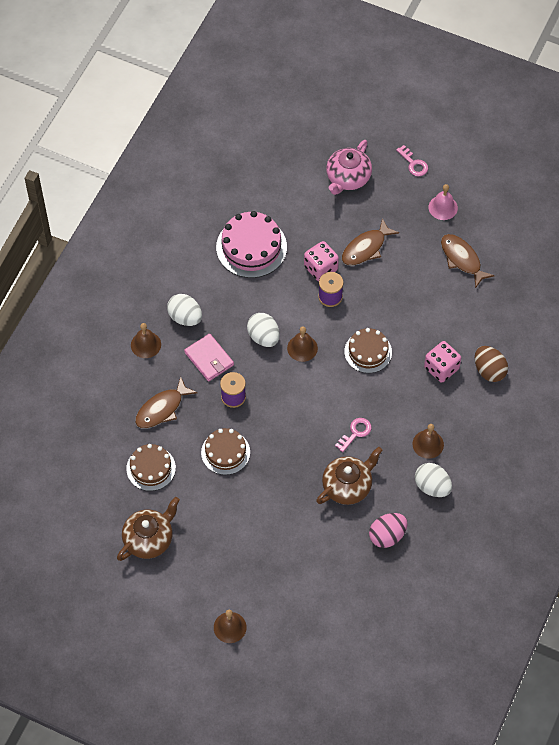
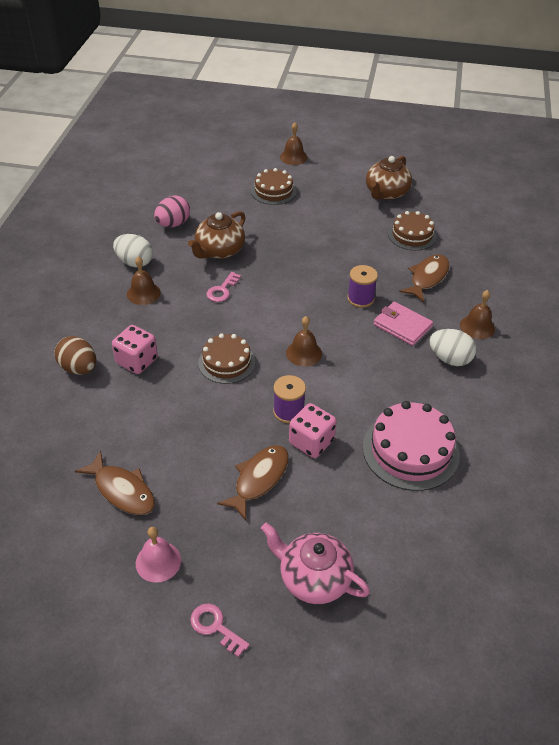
camera: 165 degrees right, 15 degrees down
(225, 452) = (347, 256): brown cake -> brown cake (273, 191)
(263, 337) = (352, 356): white egg -> none
(347, 178) = (313, 578): pink teapot -> pink teapot turned 75 degrees counterclockwise

